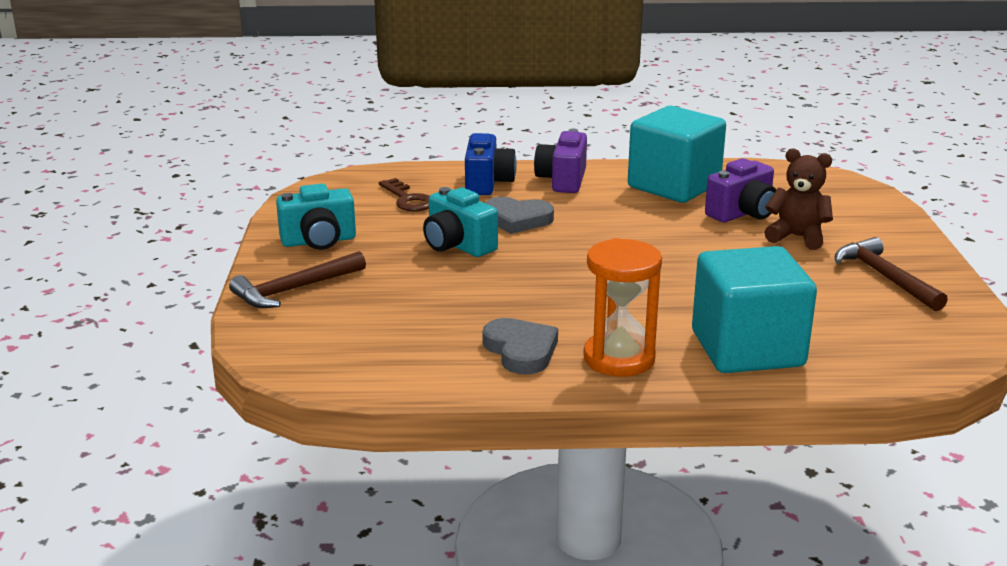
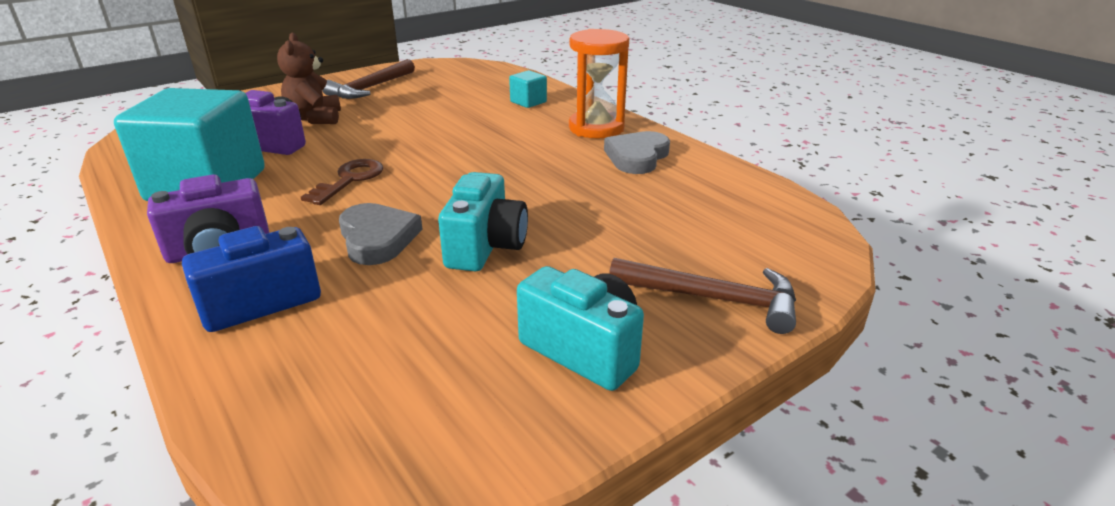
camera: 125 degrees left, 5 degrees up
(408, 199) = (371, 343): brown key -> brown key (349, 180)
(747, 349) = (528, 102): turquoise cube -> turquoise cube, size x0.41

